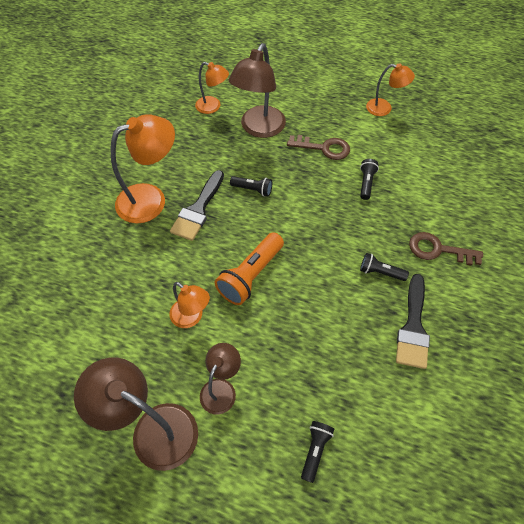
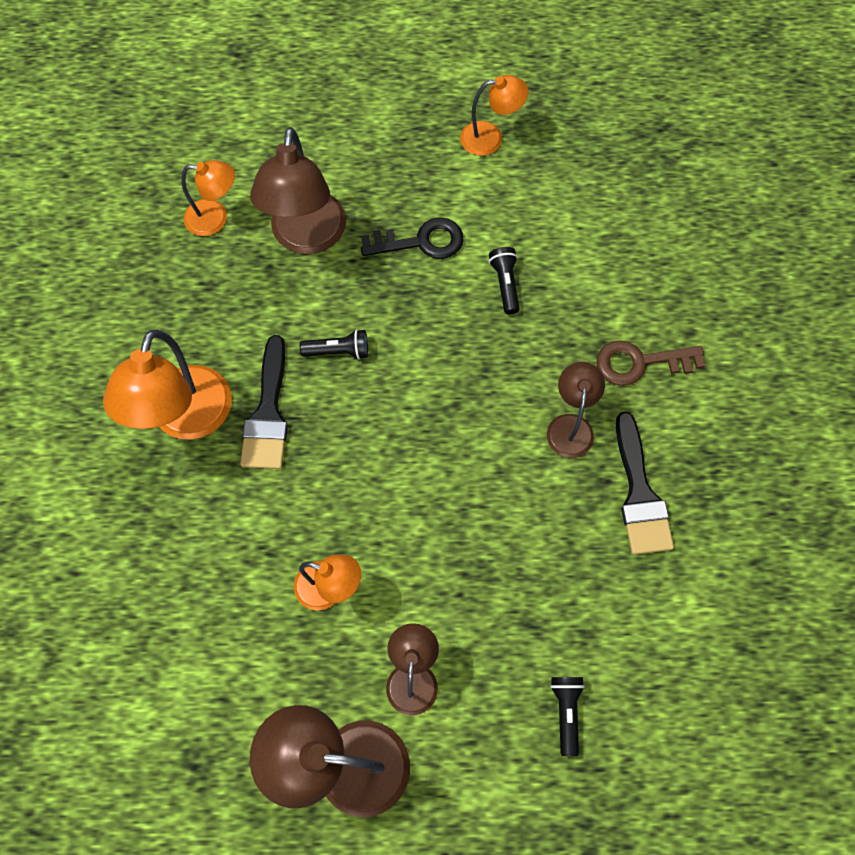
camera: 20 degrees left, 10 degrees up
(151, 199) = (186, 419): orange lamp -> orange lamp turned 150 degrees clockwise
(250, 275) = (389, 495): orange flashlight -> none
(323, 148) = (421, 242): brown key -> black key
(380, 272) = (570, 426): black flashlight -> brown lamp

